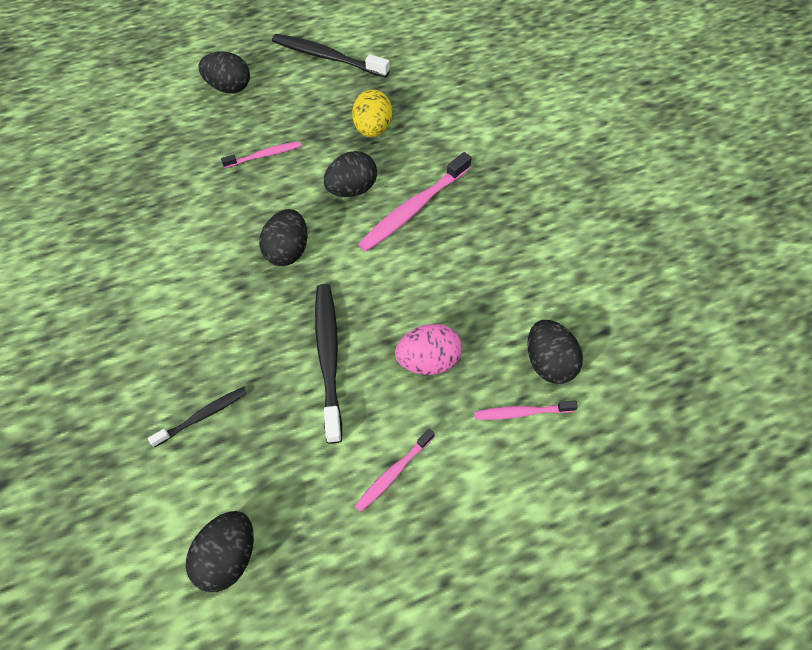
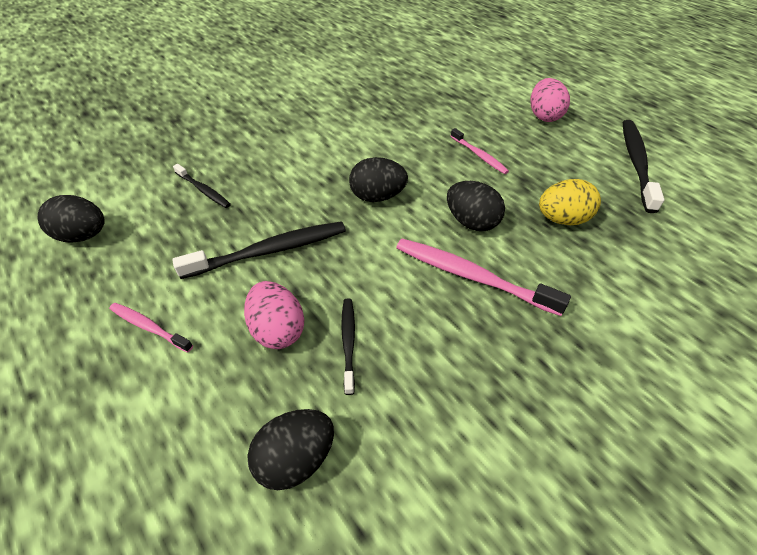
camera: 75 degrees right, 10 degrees down
(229, 88) = (544, 116): black egg -> pink egg
(456, 310) = (348, 342): none -> black toothbrush
(521, 412) = (222, 437): pink toothbrush -> none

